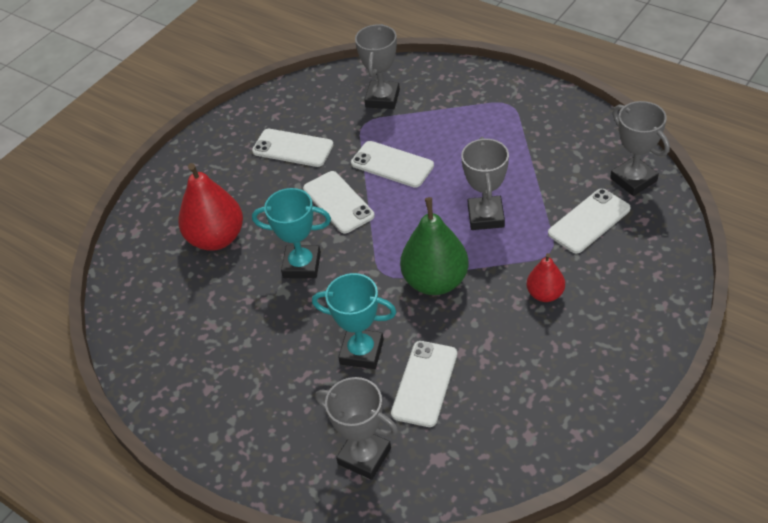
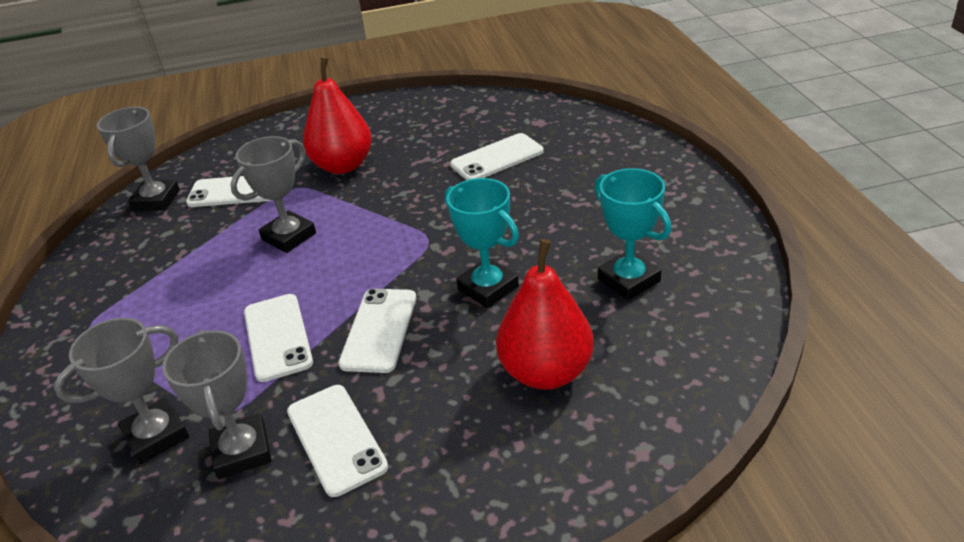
camera: 140 degrees left, 10 degrees down
(361, 352) = (517, 196): turquoise trophy -> turquoise trophy (629, 280)
(364, 456) = (586, 142): grey trophy -> grey trophy (242, 451)
(435, 281) = (399, 212): green pear -> none
(545, 294) = (343, 165): red pear -> red pear, size x1.80

